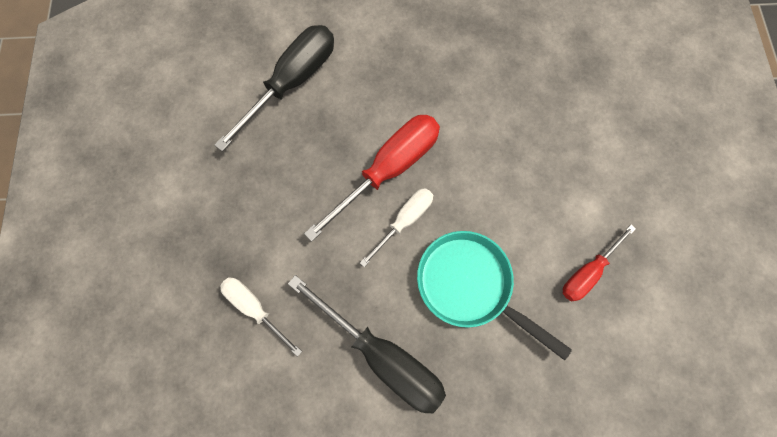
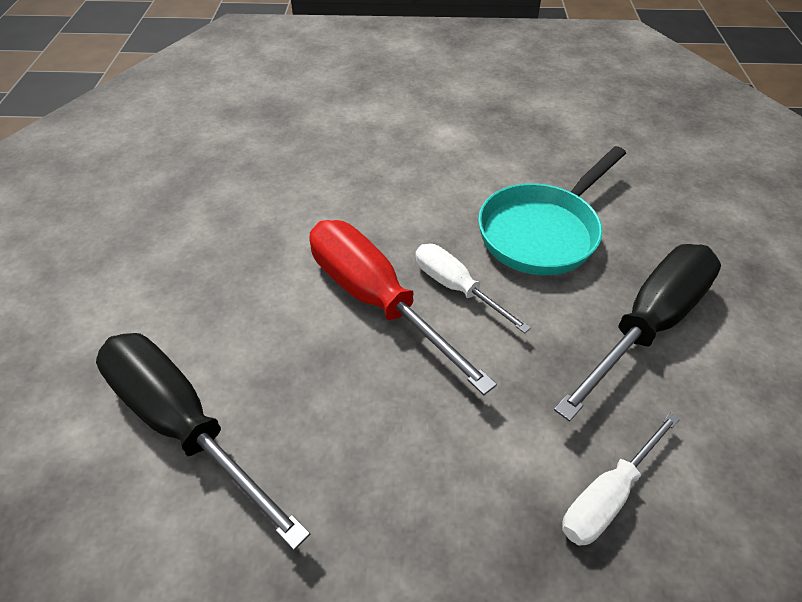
camera: 85 degrees left, 25 degrees down
(587, 272) = (519, 141): red screwdriver -> none

